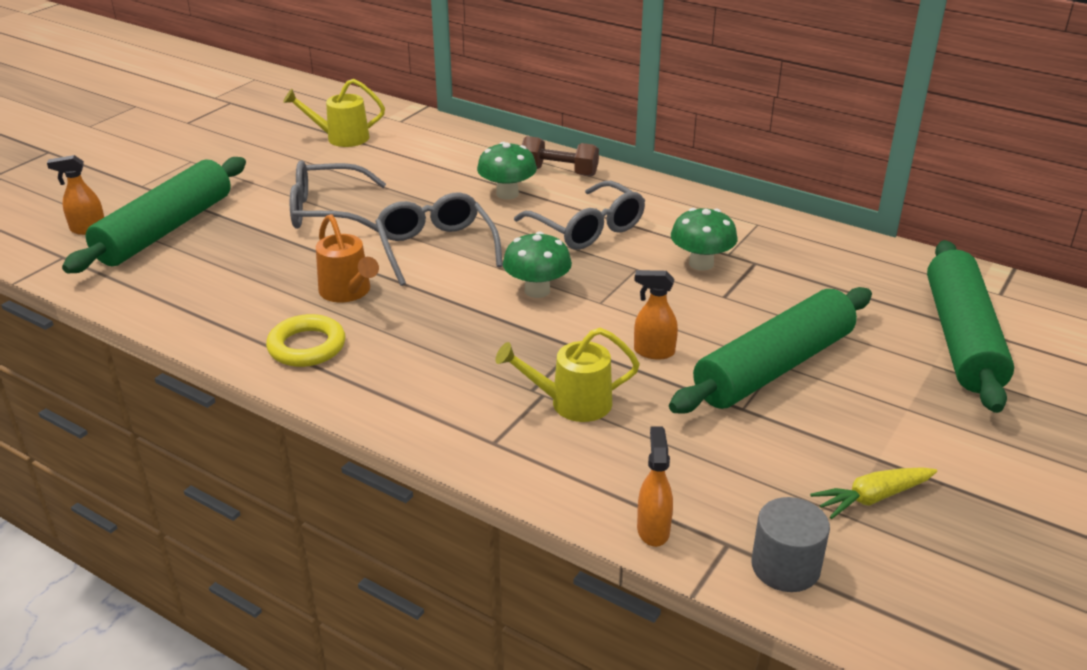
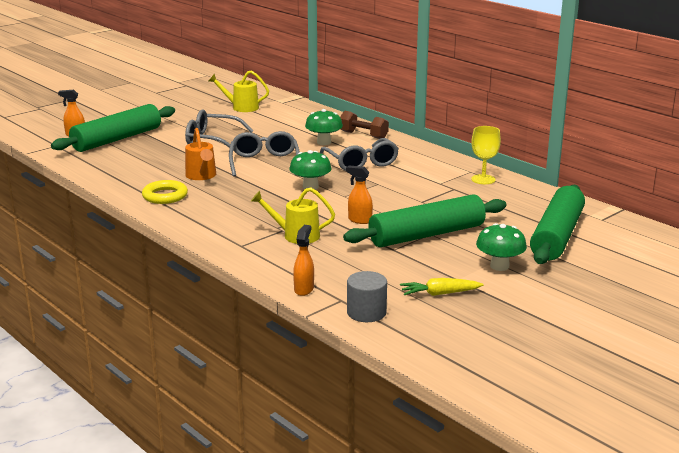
camera: 15 degrees right, 10 degrees down
(701, 263) = (419, 185): green mushroom -> green mushroom (499, 266)
(785, 238) = (483, 179): none -> yellow goblet

